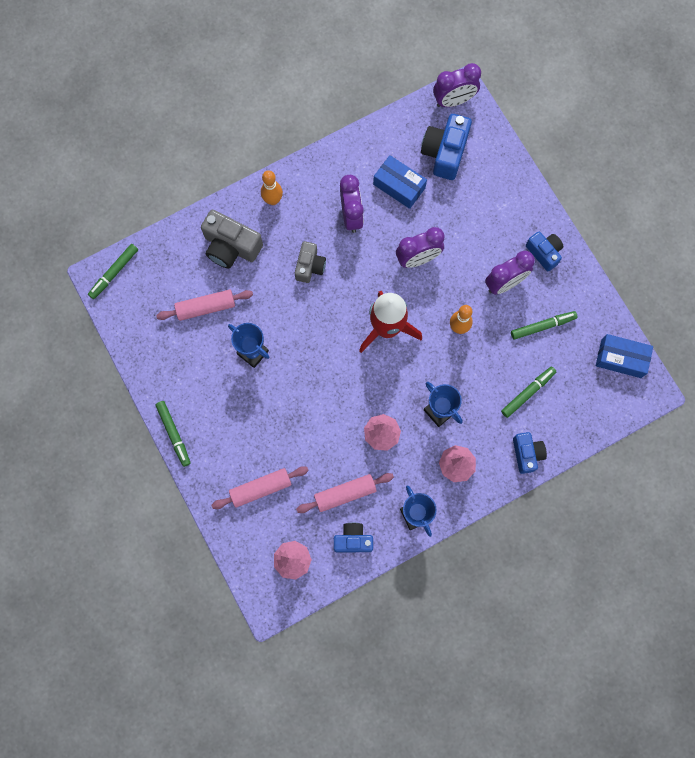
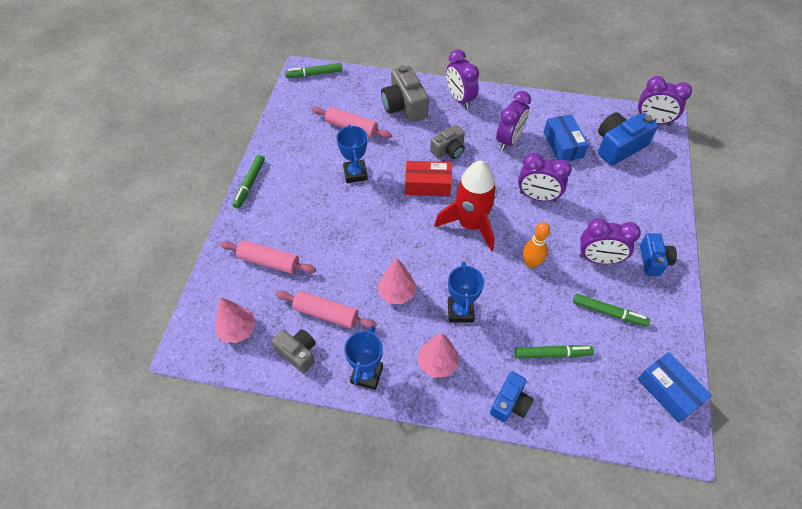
camera: 40 degrees right, 20 degrees down
(273, 200) = (460, 99): orange bowling pin -> purple clock
(322, 316) = (427, 185): none -> red box
(353, 540) = (298, 353): blue camera -> grey camera

